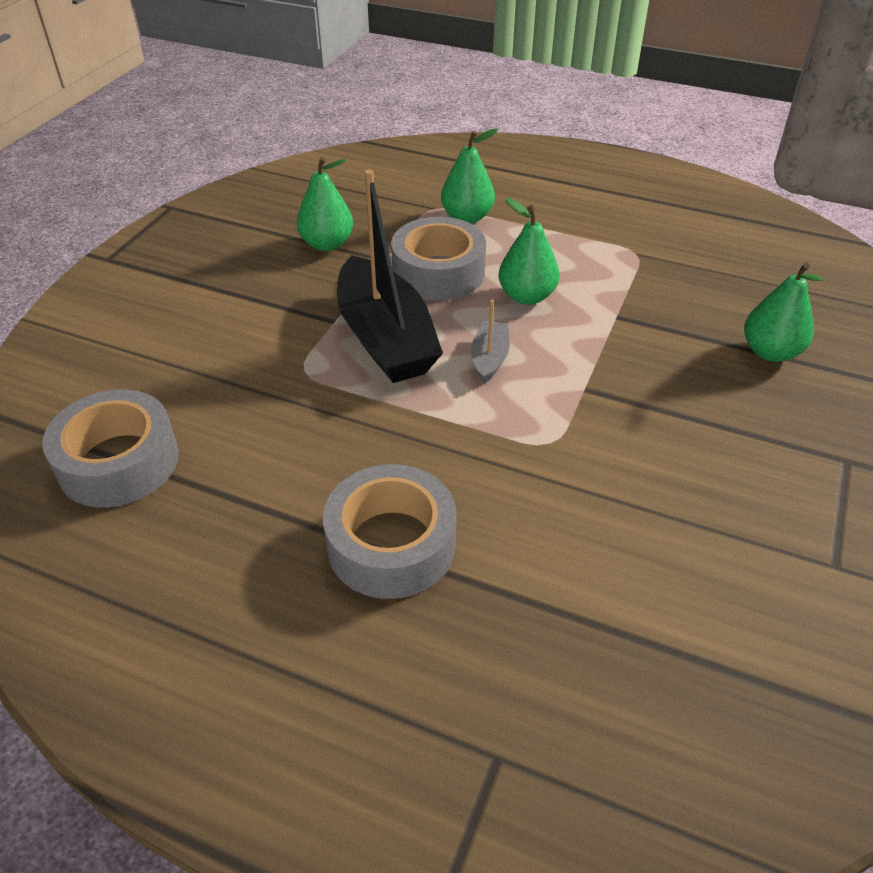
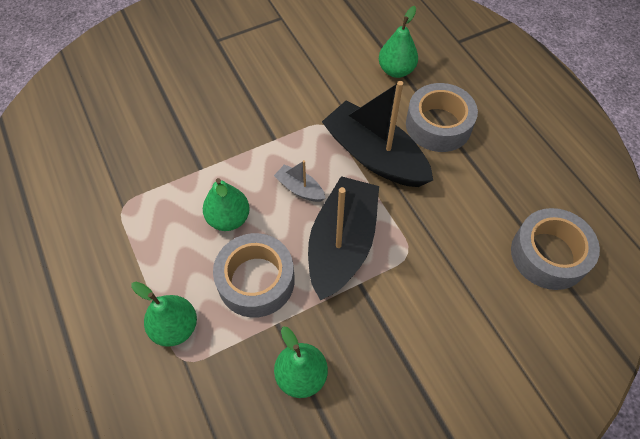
camera: 140 degrees left, 15 degrees up
(441, 444) = (375, 156): none -> black boat
(489, 359) = (300, 189): grey boat -> grey boat turned 75 degrees clockwise
(770, 352) = (164, 98): green pear -> green pear (396, 70)

